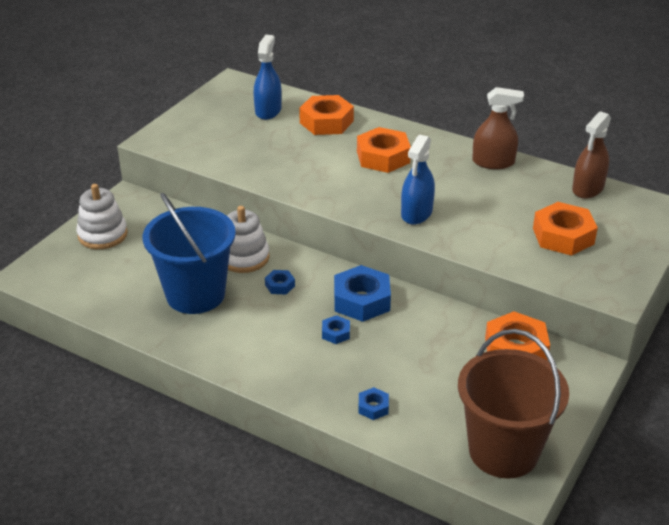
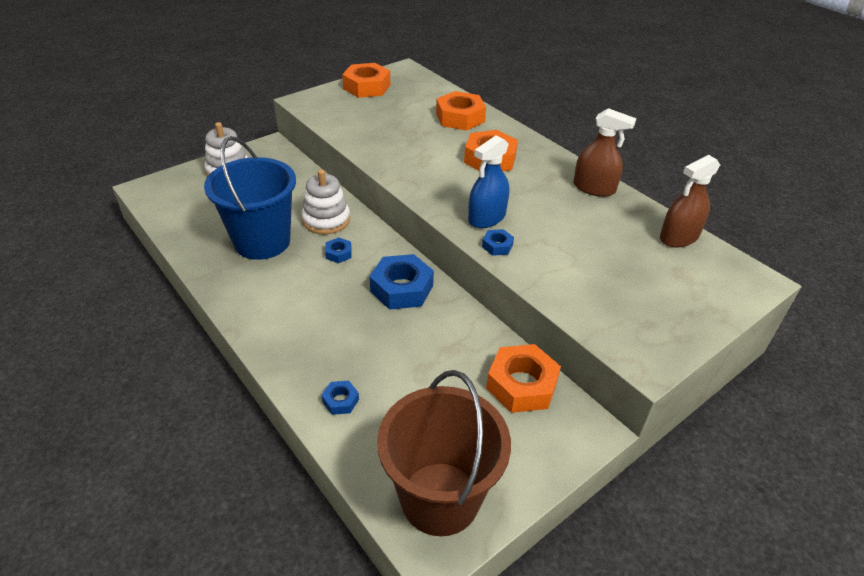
camera: 20 degrees right, 5 degrees up
(268, 110) = (416, 98): blue spray bottle -> none
(335, 333) = (356, 313): blue nut -> blue nut (497, 246)
(563, 236) = (623, 279): orange nut -> orange nut (367, 87)

